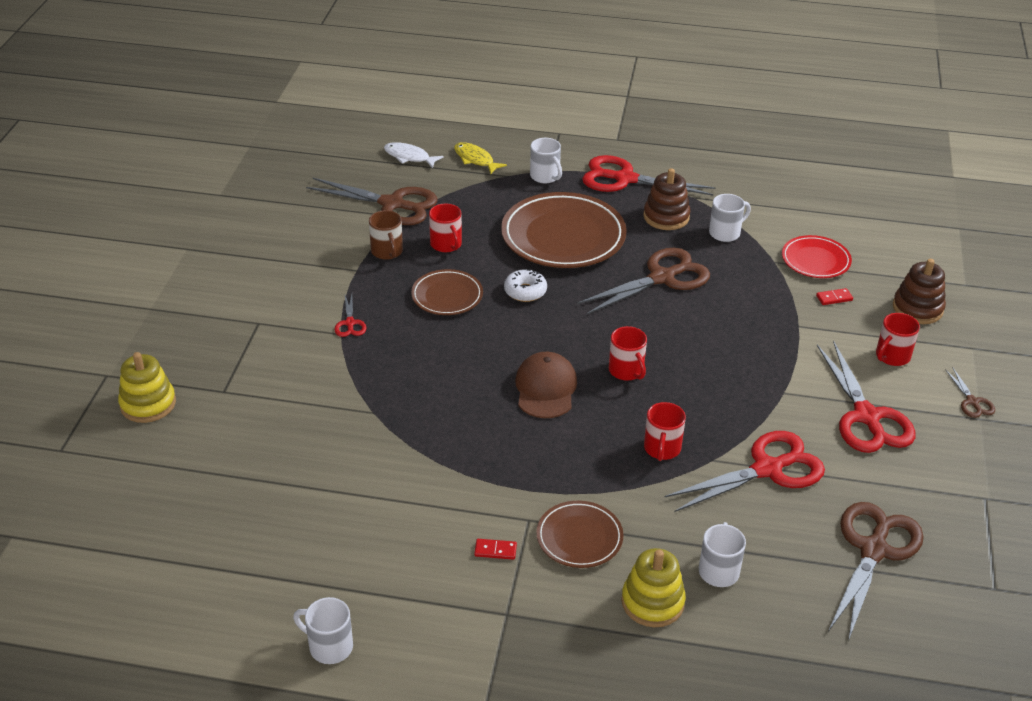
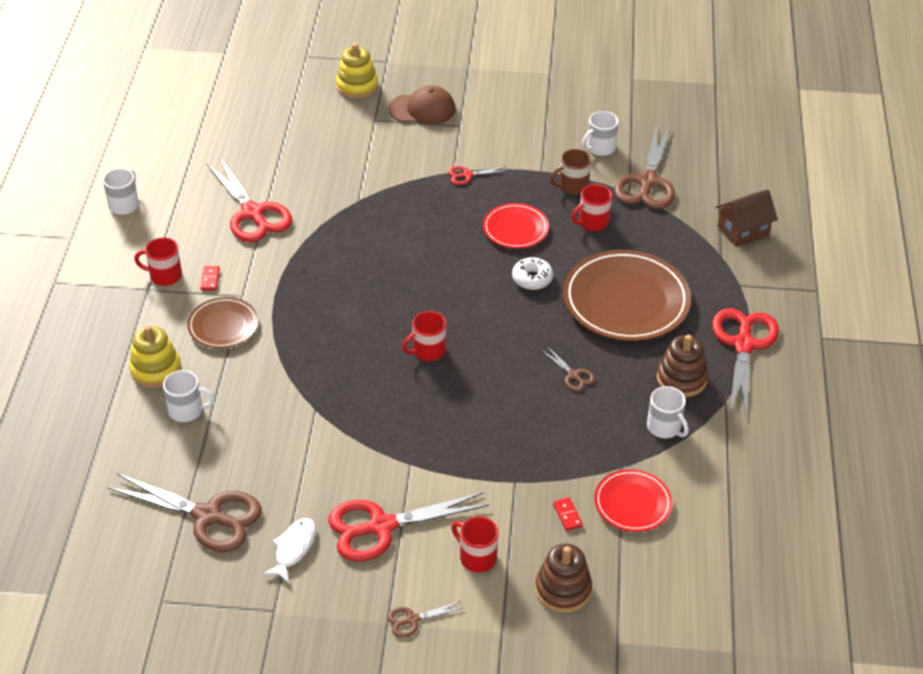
camera: 85 degrees right, 5 degrees up
(409, 157) = (731, 185): white fish -> white fish (293, 549)
(447, 296) = (515, 229): brown plate -> red plate
(475, 159) = (743, 231): yellow fish -> brown house
(545, 176) = (728, 283): white mug -> white mug (600, 148)
(545, 388) = (397, 298): brown cap -> brown cap (422, 109)
(661, 278) = (573, 375): brown scissors -> brown scissors, size x0.46
(662, 449) = (327, 375): red mug -> red mug (164, 276)
(767, 469) = (305, 446): red scissors -> red scissors (252, 213)

